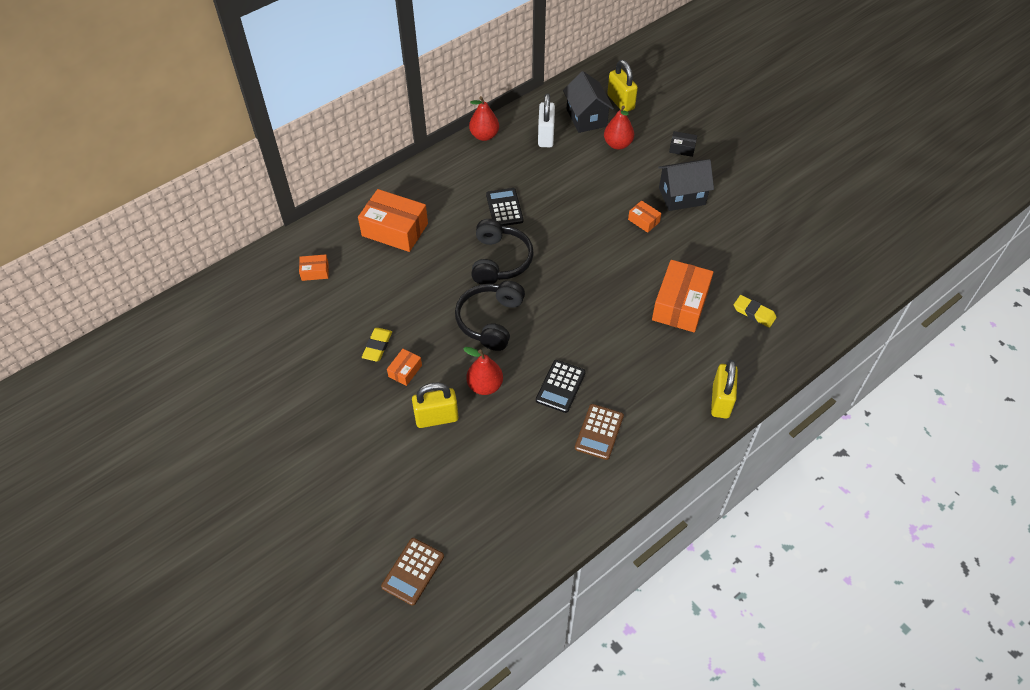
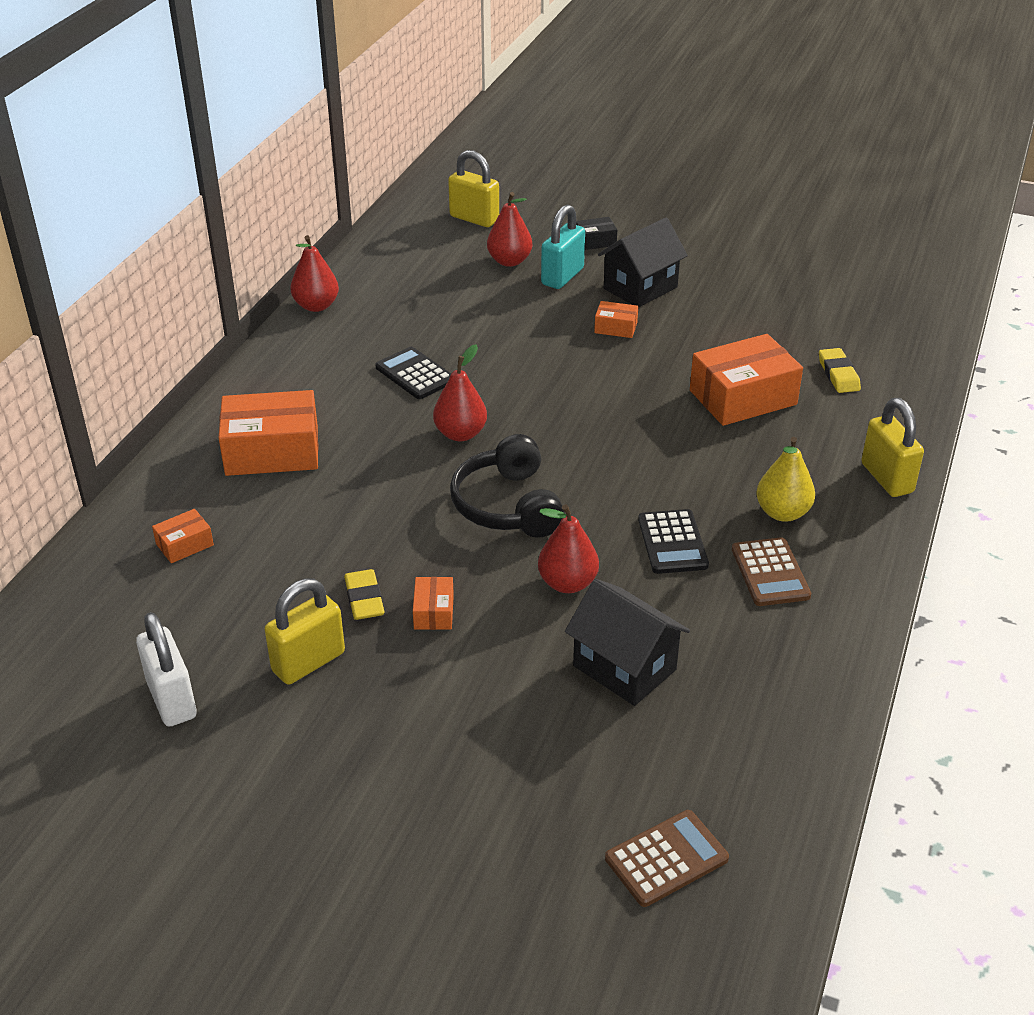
camera: 30 degrees left, 15 degrees down
(413, 571) = (666, 859): brown calculator -> brown calculator turned 120 degrees counterclockwise
(436, 418) = (531, 650): yellow padlock -> yellow padlock (308, 662)
(499, 260) = (460, 434): black headphones -> red pear
(546, 136) = (405, 281): white padlock -> white padlock (172, 699)
(586, 118) = (443, 247): black house -> black house (624, 667)
(638, 396) = (782, 513): none -> yellow pear
(641, 168) = (562, 276): none -> turquoise padlock
(680, 305) = (743, 397): orange box -> orange box turned 75 degrees clockwise
(754, 313) = (838, 374): yellow eraser -> yellow eraser turned 75 degrees clockwise

